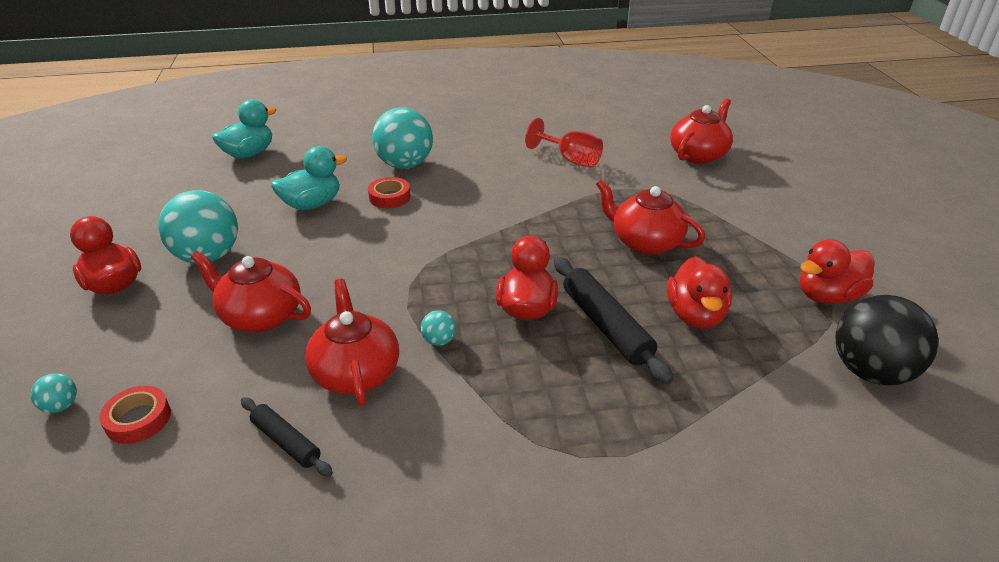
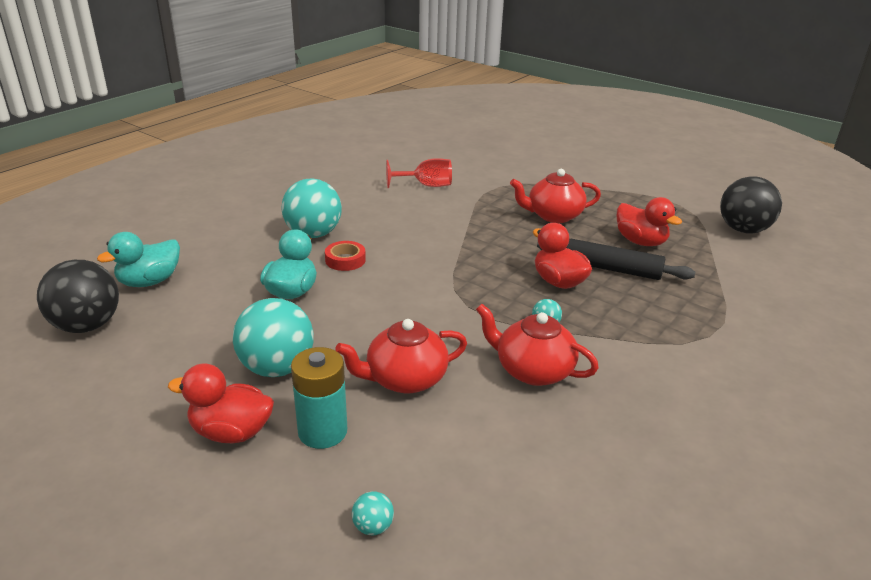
camera: 45 degrees left, 5 degrees down
(138, 419) = (450, 490): red tape -> none
(152, 319) = (322, 431): none -> turquoise battery
(172, 168) = (87, 326): none -> black ball
(249, 154) = (149, 281): turquoise duck -> turquoise duck turned 135 degrees counterclockwise
(286, 442) = (568, 431): black rolling pin -> none
(698, 155) = (496, 155): red teapot -> none
(827, 296) = (675, 204): red duck -> none

